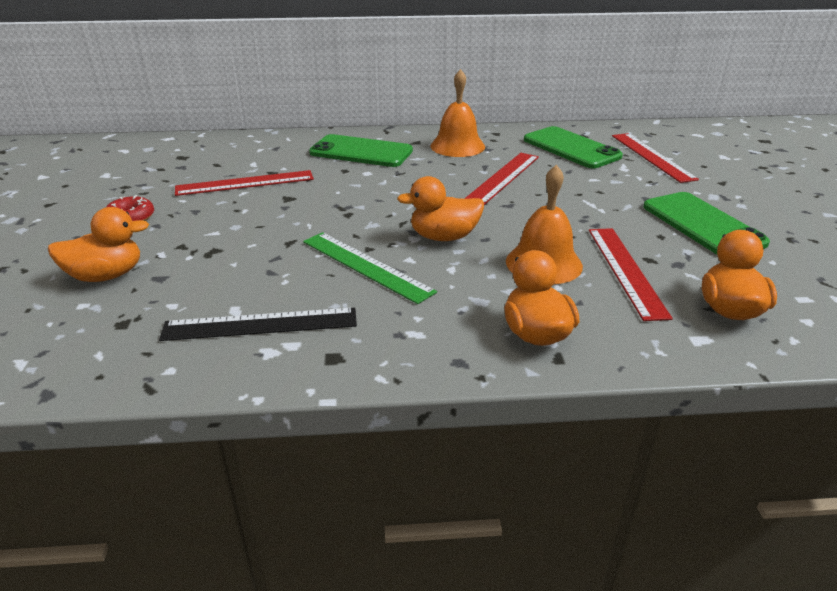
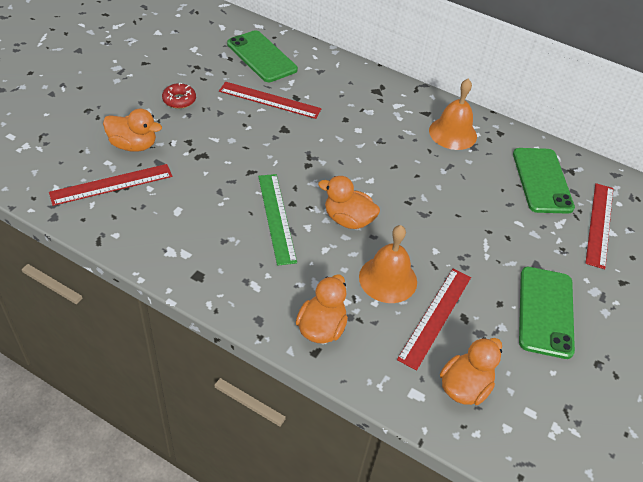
camera: 30 degrees right, 15 degrees up
(260, 325) = (181, 230): black ruler -> none
(361, 152) = (375, 105): green phone -> green phone (261, 57)
(503, 177) = (450, 185): red ruler -> red ruler (111, 184)

